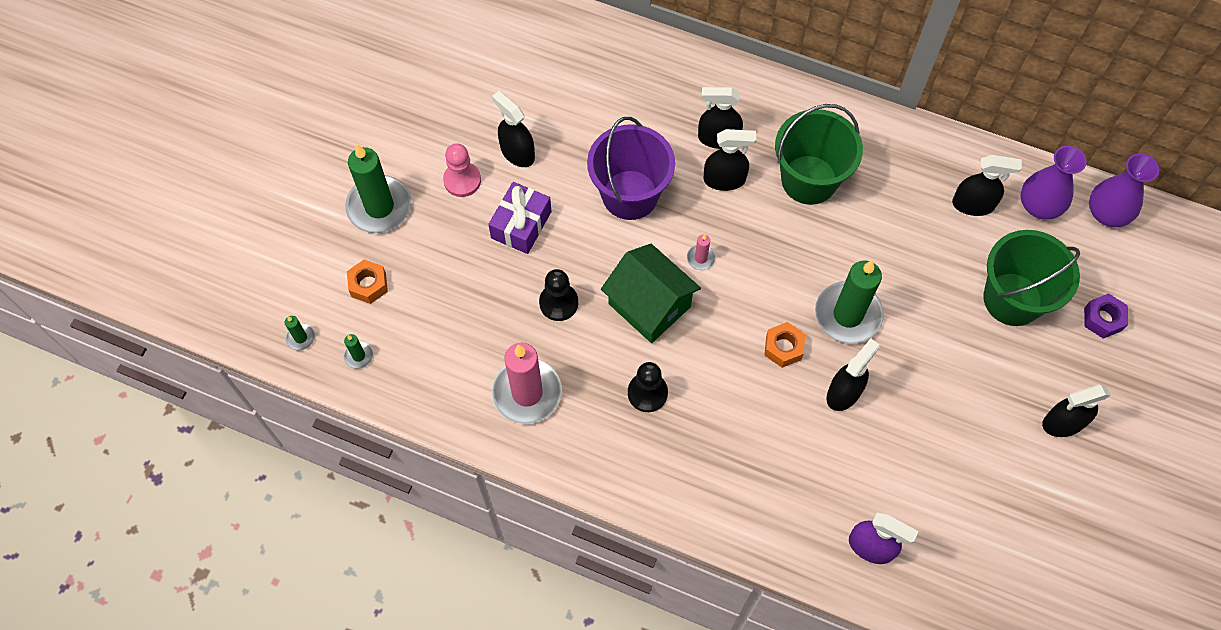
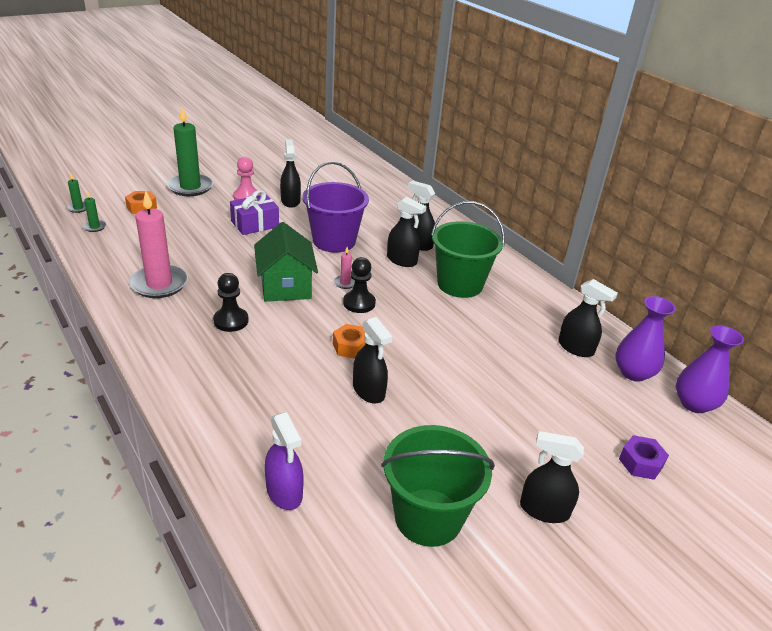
camera: 30 degrees right, 30 degrees down
(558, 303) = (232, 260): black pawn -> black pawn (359, 303)
(844, 392) = (369, 391): black spray bottle -> black spray bottle turned 75 degrees clockwise
(848, 315) = (417, 354): green candle -> none
(1012, 299) = (564, 410): green bucket -> green bucket (428, 517)

